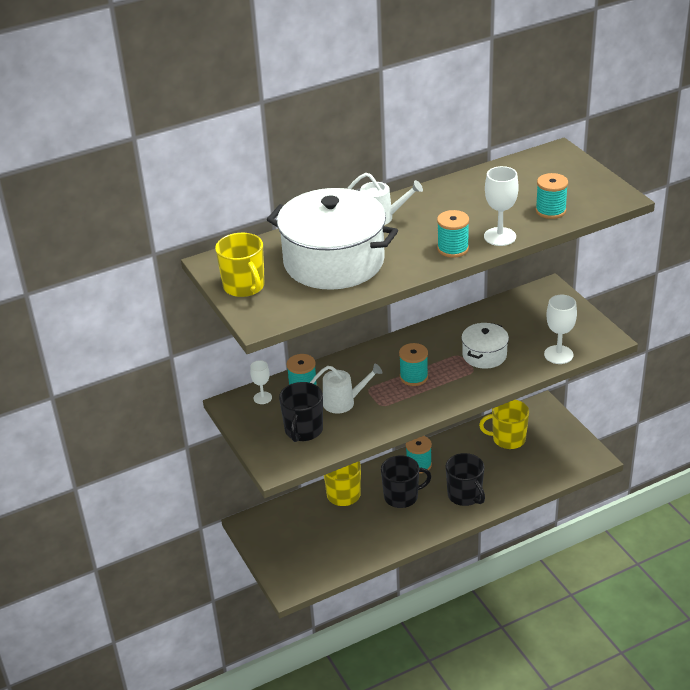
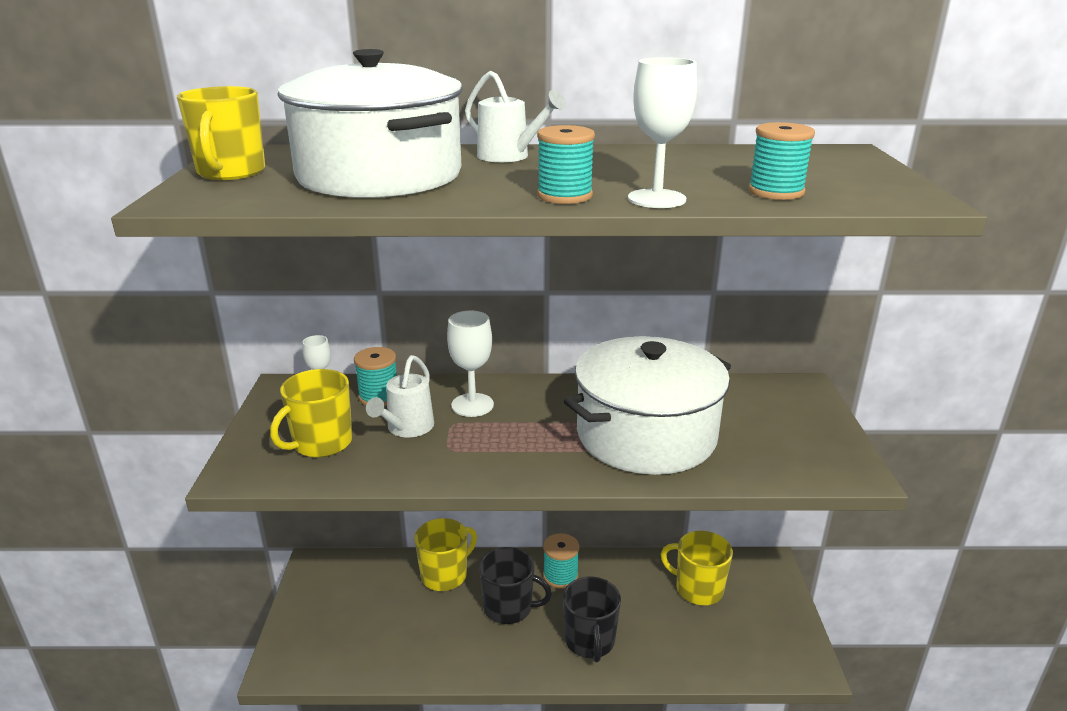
camera: 25 degrees right, 10 degrees down
(303, 430) = (321, 443): black mug -> yellow mug
(344, 402) = (407, 428): white watering can -> white watering can turned 90 degrees clockwise
(414, 377) = (525, 429): turquoise spool -> none
(484, 355) = (646, 435): white pot -> white pot, size x2.01
(558, 355) = (760, 470): white goblet -> white goblet (472, 405)

